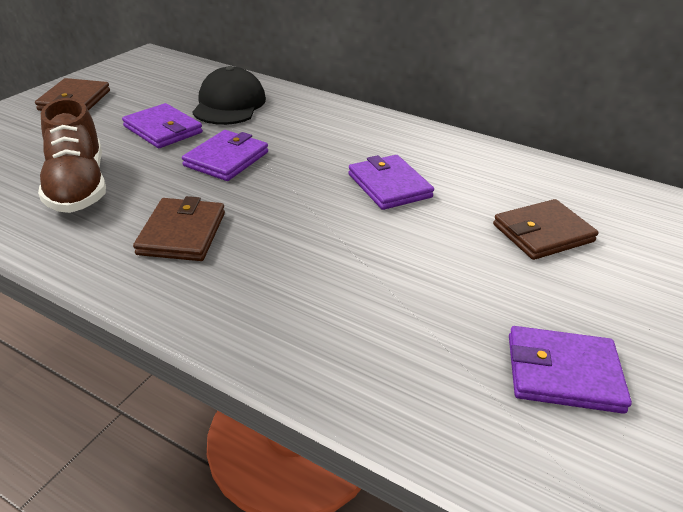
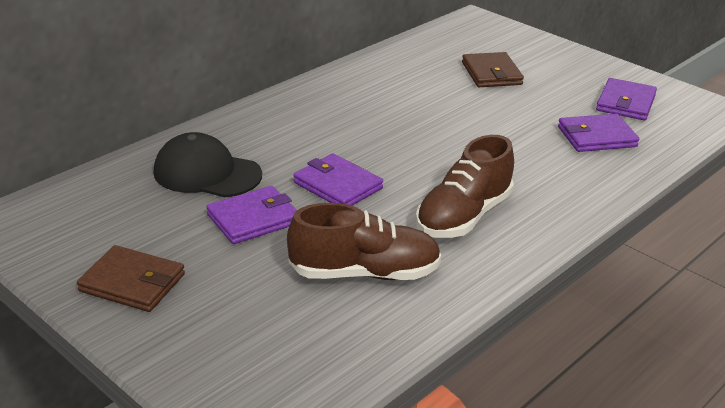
camera: 75 degrees left, 5 degrees down
(182, 233) = (463, 217): brown wallet -> brown shoe
(389, 186) = (412, 115): purple wallet -> purple wallet (597, 137)

